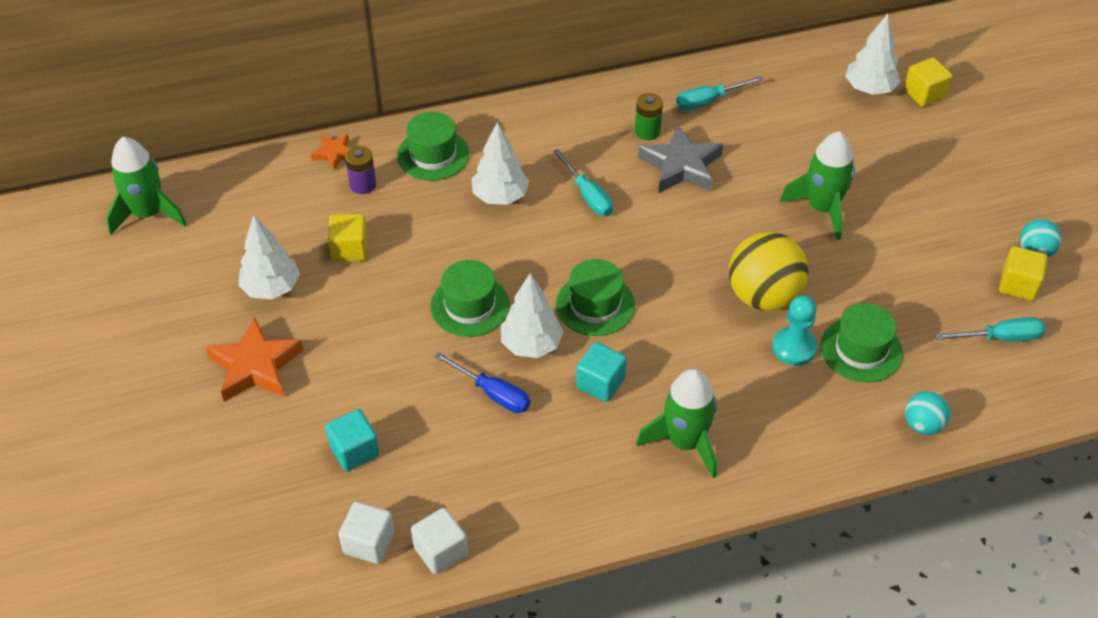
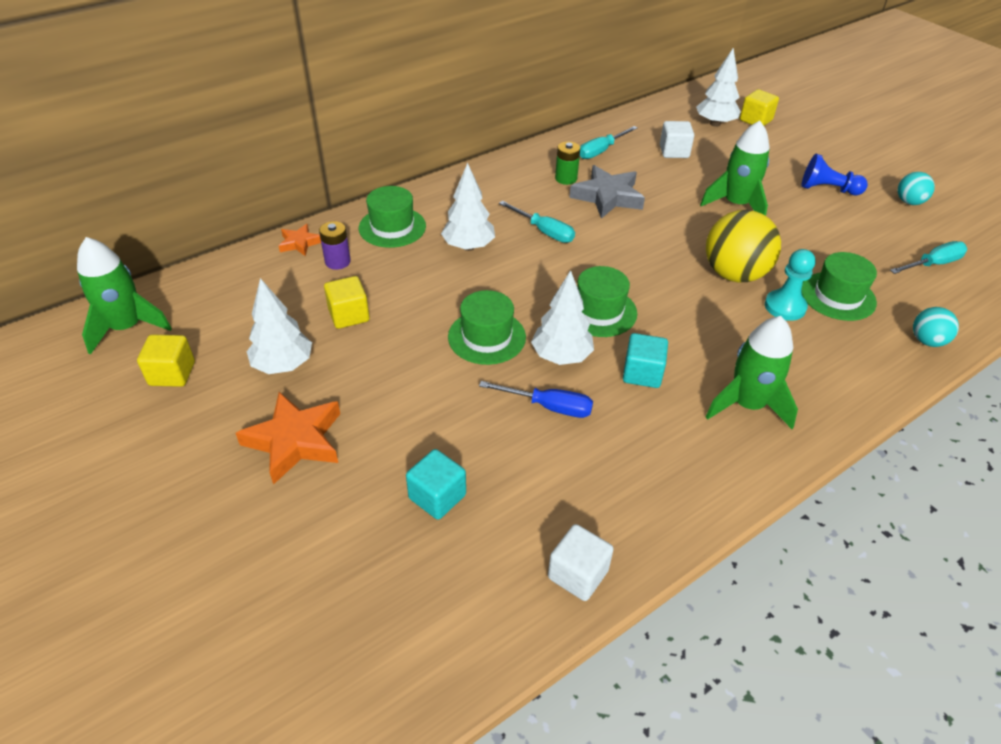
camera: 20 degrees left, 5 degrees down
(369, 543) = (497, 588): white cube -> white cube (674, 152)
(946, 212) = (828, 189): none -> blue pawn
(1018, 285) = (915, 226): yellow cube -> yellow cube (172, 374)

